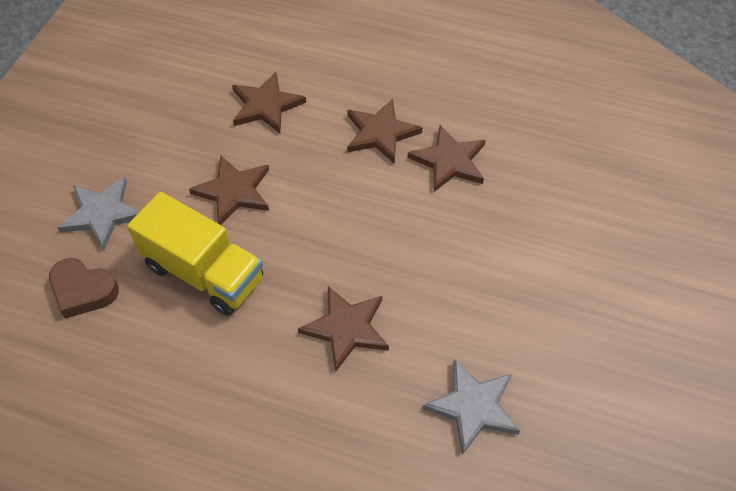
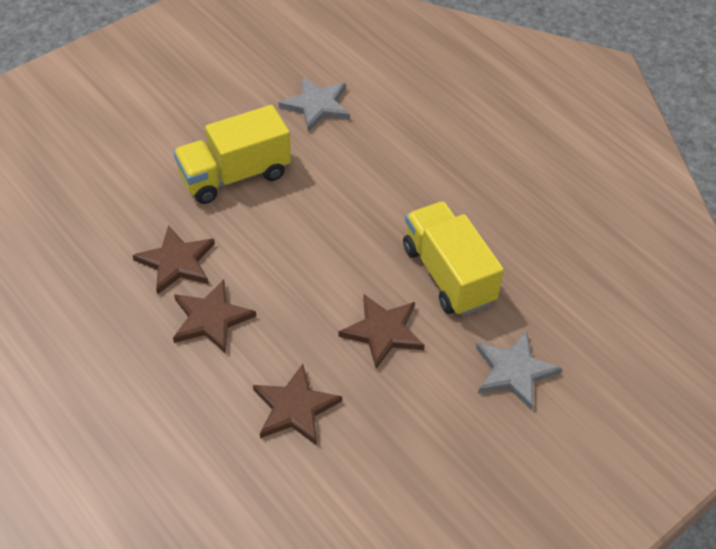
camera: 150 degrees left, 5 degrees down
(83, 291) = (556, 309): brown heart -> none
(346, 328) = (364, 184): brown star -> none
(478, 267) = (234, 175): none -> yellow truck

